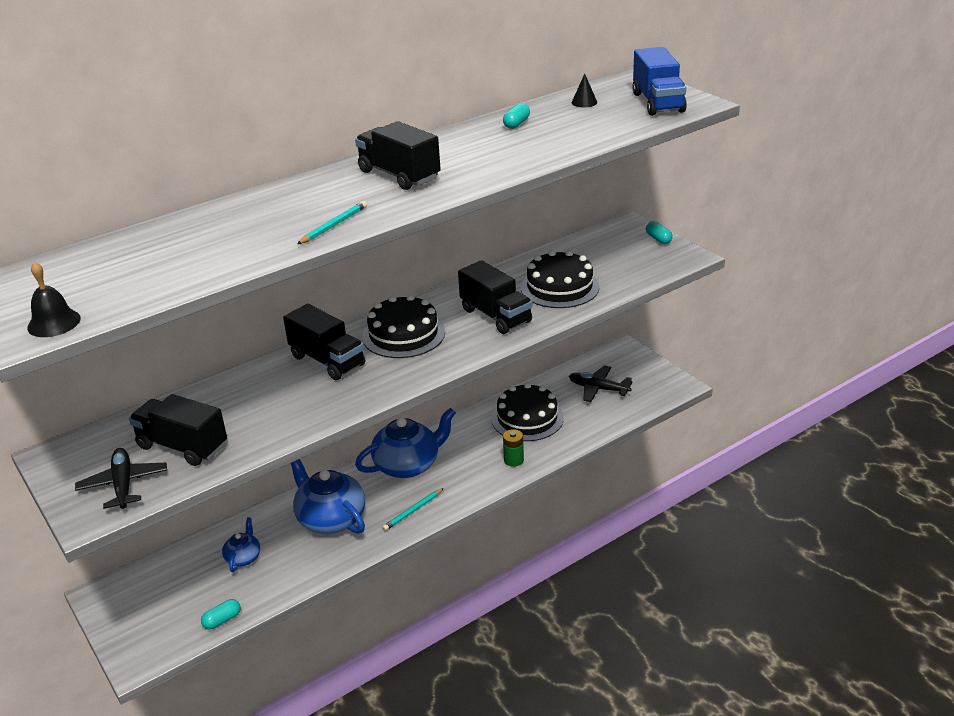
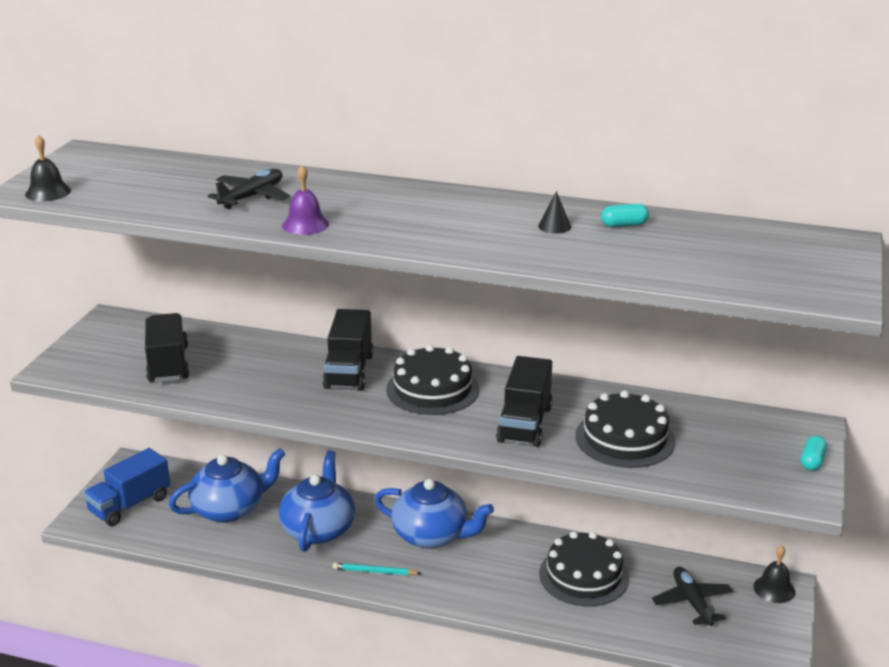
camera: 50 degrees right, 5 degrees down
(123, 484) = (101, 364): black plane -> black plane (252, 197)
(222, 620) = (153, 538): turquoise capsule -> none
(243, 557) = (230, 509): blue teapot -> blue teapot, size x1.97
(334, 225) = (305, 224): turquoise pencil -> purple bell
(399, 175) = (434, 215): black truck -> none
(513, 460) = (511, 598): green battery -> none
(584, 102) = (732, 238): black cone -> black cone (554, 226)
(620, 353) = (774, 589): none -> black bell
(657, 102) = (800, 275): blue truck -> blue truck (130, 505)

